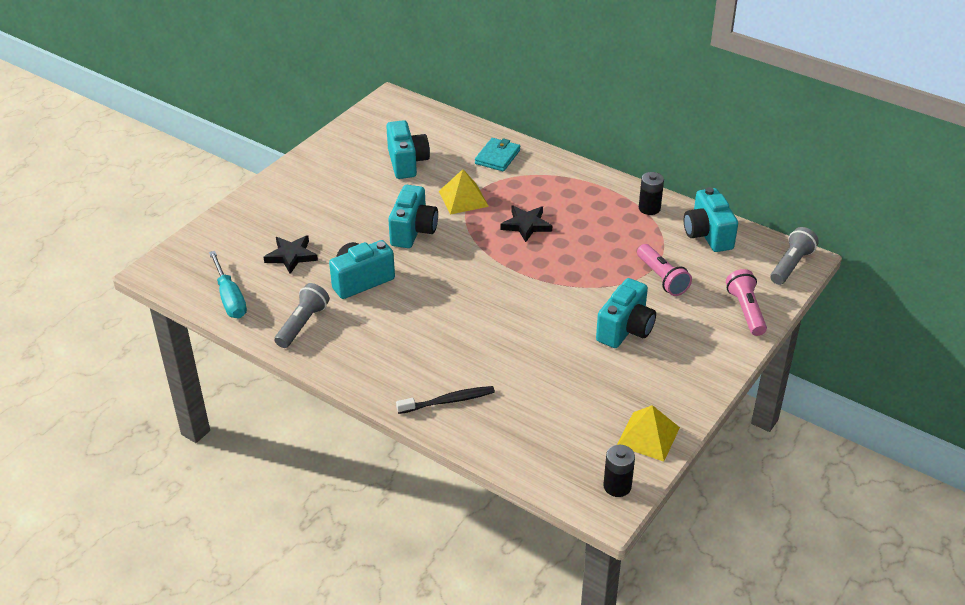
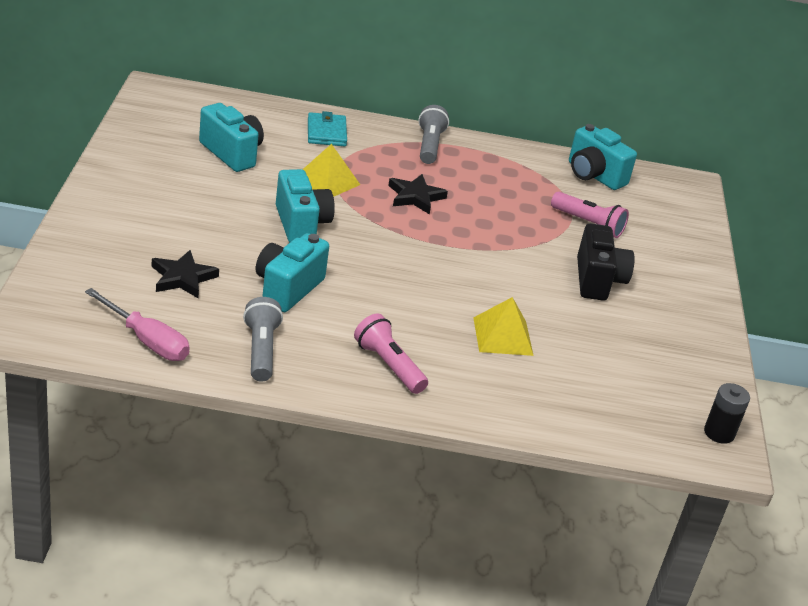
camera: 35 degrees left, 5 degrees down
(230, 298) = (147, 341): turquoise screwdriver -> pink screwdriver
(448, 401) = (490, 393): black toothbrush -> none
(625, 329) = (597, 280): turquoise camera -> black camera
(648, 436) = (704, 377): yellow pyramid -> yellow pyramid (503, 336)
(649, 208) = (520, 159): black battery -> none
(746, 310) = (686, 239): pink flashlight -> pink flashlight (388, 365)
(791, 265) = (687, 190): grey flashlight -> grey flashlight (429, 145)

